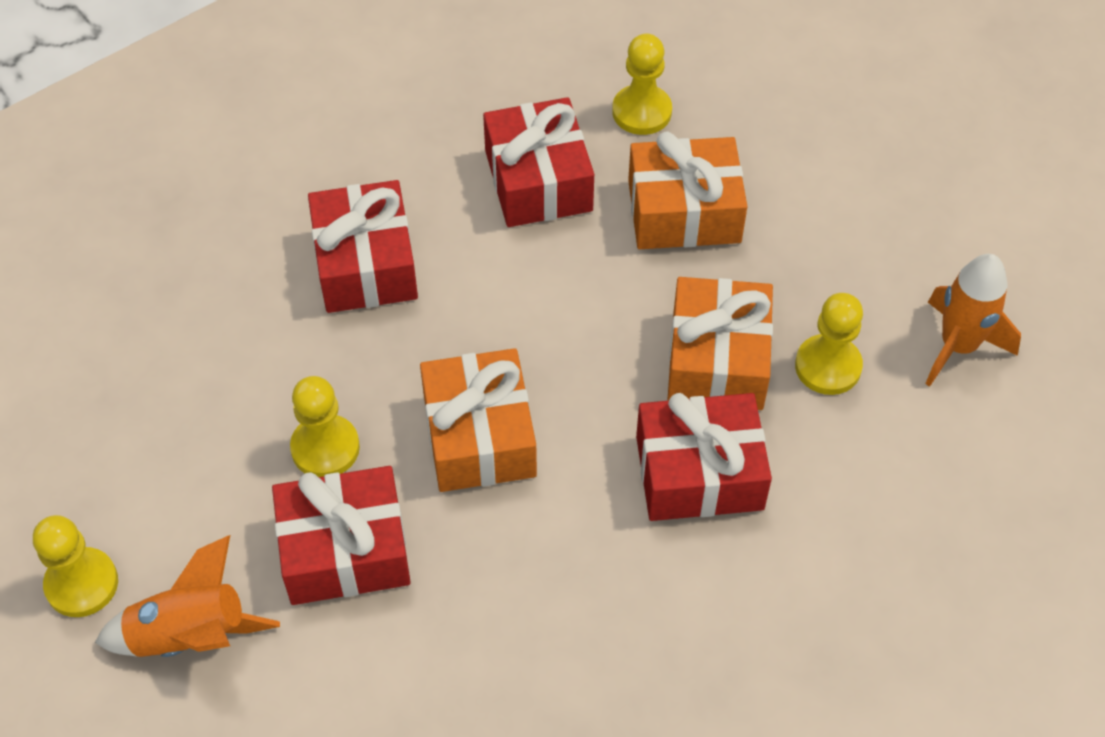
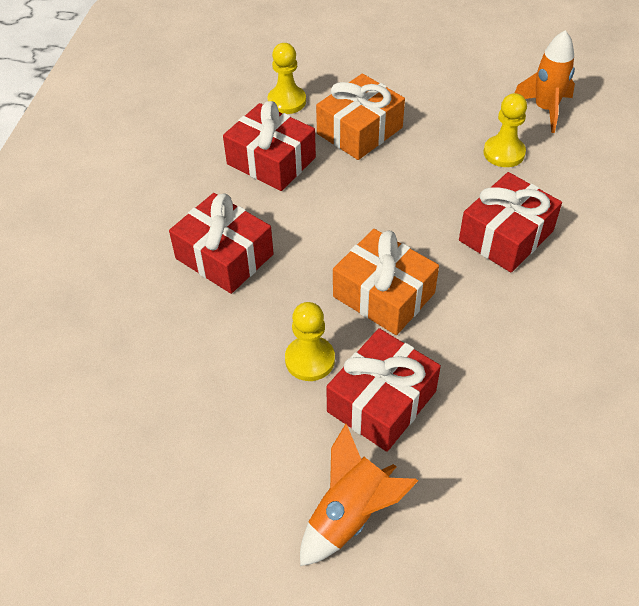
camera: 40 degrees left, 5 degrees down
(82, 584) = (251, 542): yellow pawn -> none
(717, 360) = (453, 183): orange gift -> none

